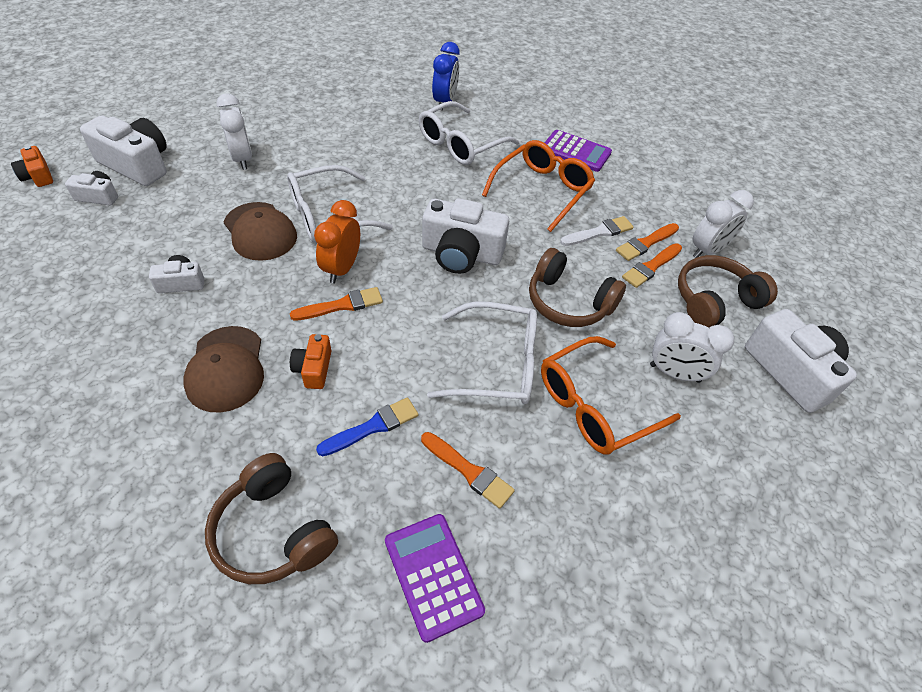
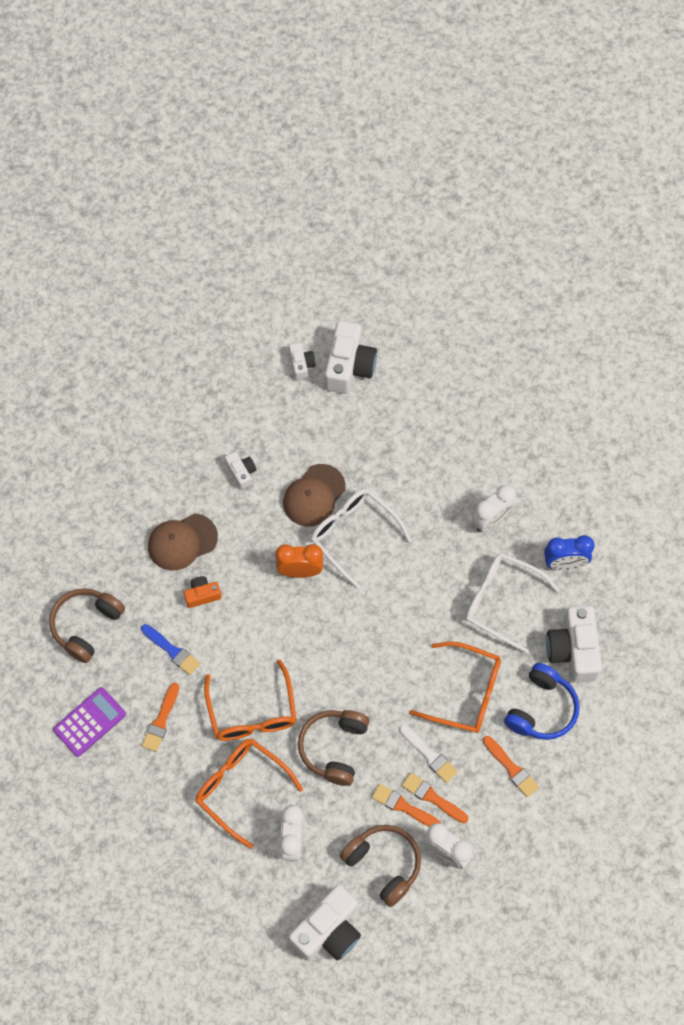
camera: 75 degrees right, 15 degrees up
(38, 176) = (304, 310): orange camera -> none
(242, 159) = (392, 437): white clock -> white clock (491, 520)
(342, 305) = (264, 587): orange brush -> orange brush (511, 768)
(461, 253) = (354, 651): white camera -> white camera (573, 650)
(497, 364) = (252, 712): white glasses -> orange glasses
(576, 151) = (541, 709): purple calculator -> blue headphones

